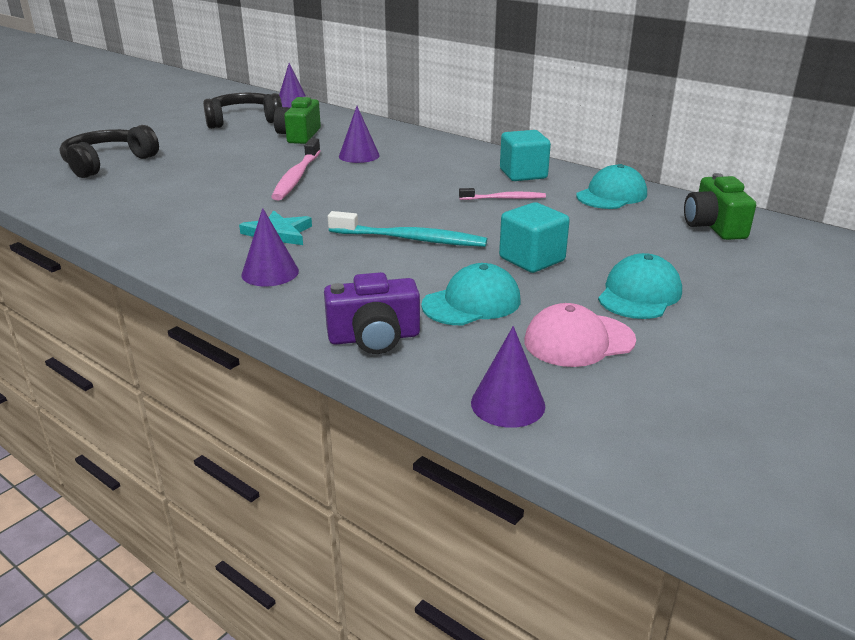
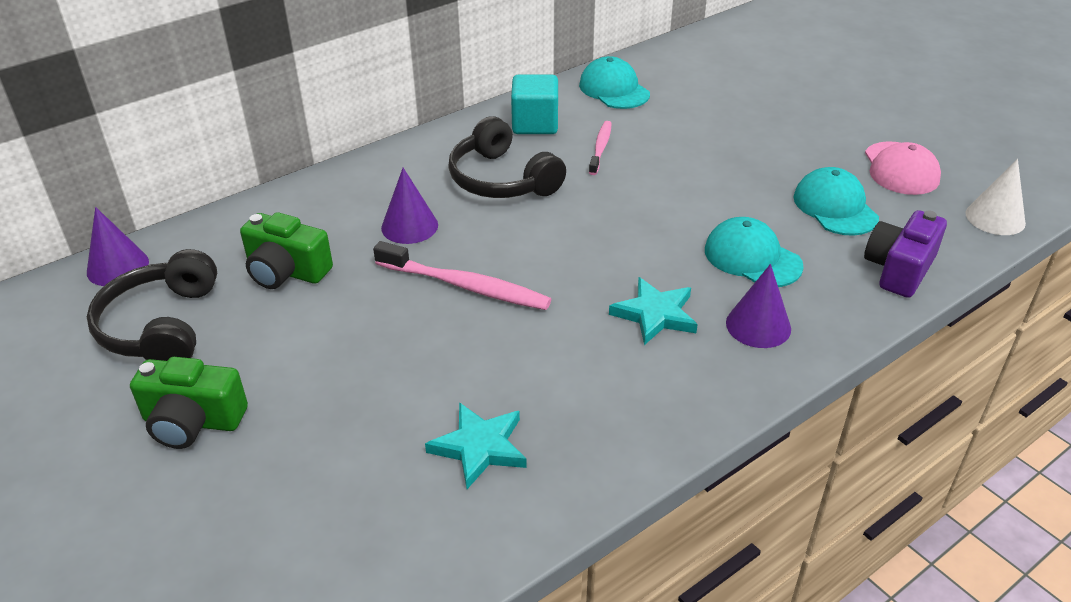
camera: 75 degrees left, 10 degrees up
(108, 163) = (289, 498): black headphones -> black headphones (502, 179)
(139, 197) = (480, 447): none -> turquoise star
(374, 337) = (899, 269): purple camera -> purple camera turned 150 degrees counterclockwise
(410, 239) = (691, 221): turquoise toothbrush -> none
(508, 404) = (995, 218): purple cone -> white cone
(532, 259) = (751, 160): turquoise cube -> none
(639, 294) = (824, 125): turquoise cap -> turquoise cap (752, 258)
(714, 226) = (700, 61): green camera -> green camera (193, 421)

